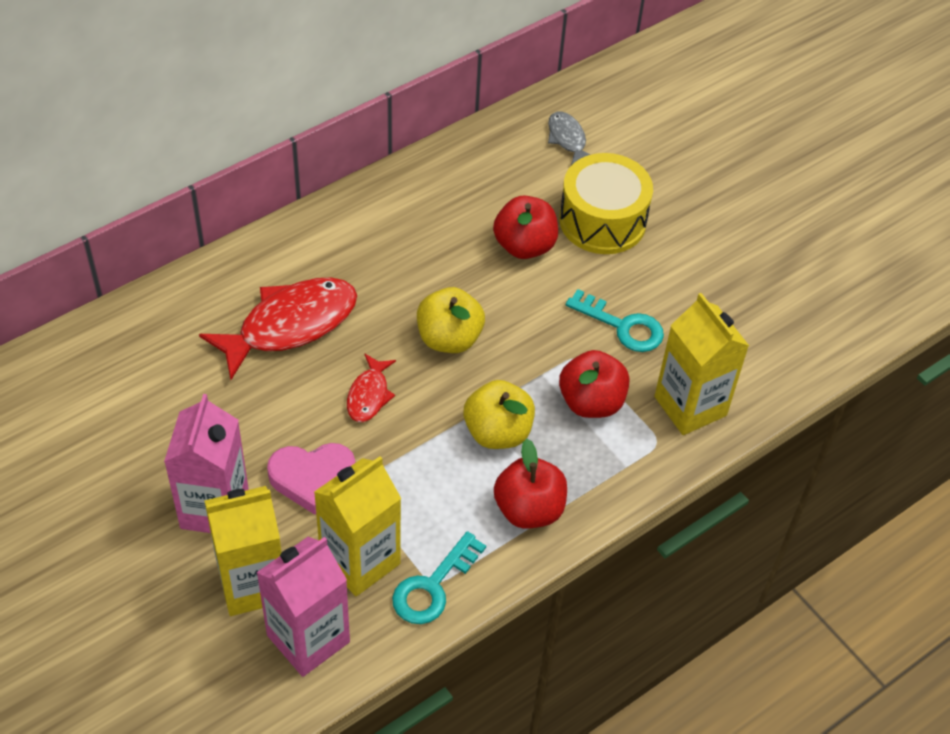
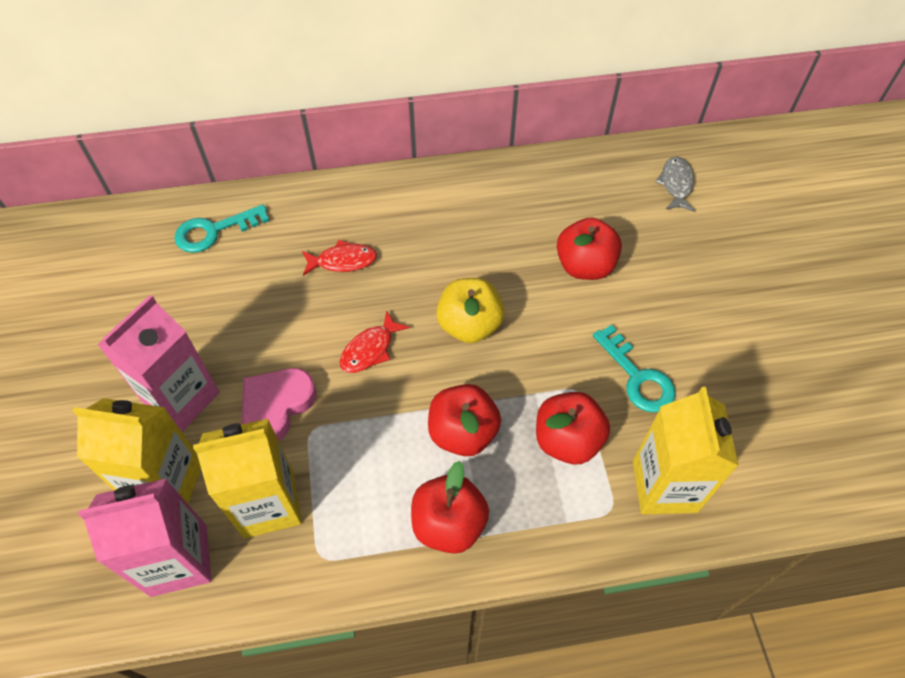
camera: 30 degrees right, 5 degrees up
(290, 325) = (343, 261): red fish -> red fish, size x0.51
(312, 478) = (276, 406): pink heart -> pink heart turned 105 degrees clockwise
(433, 586) = (317, 561): turquoise key -> turquoise key (214, 231)
(497, 432) = (463, 433): yellow apple -> red apple
(602, 220) = (670, 269): yellow drum -> none

